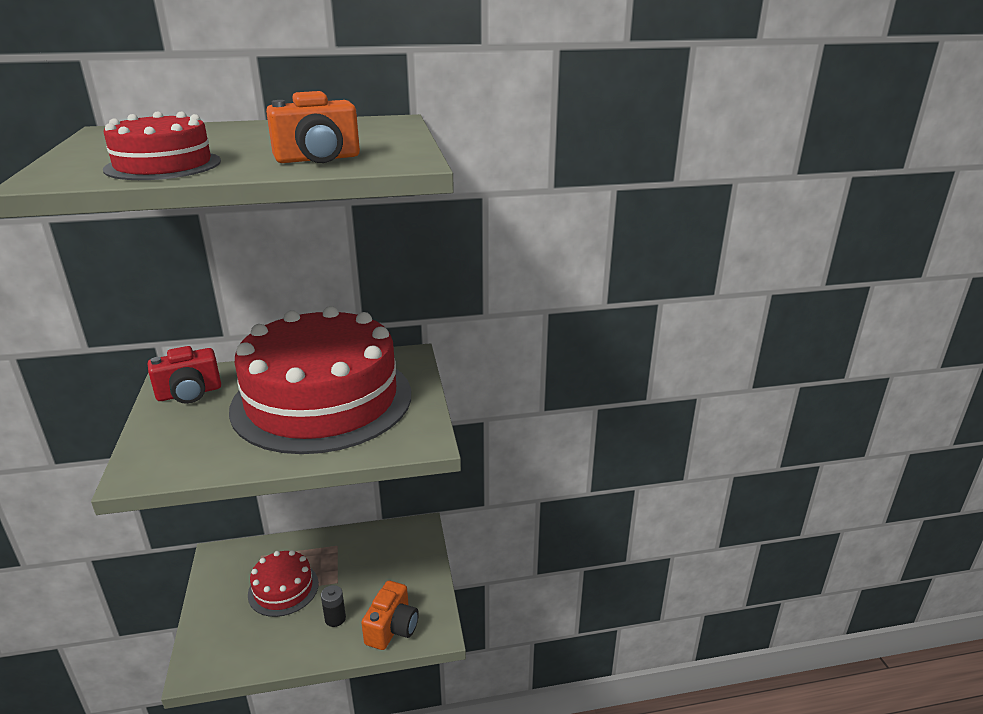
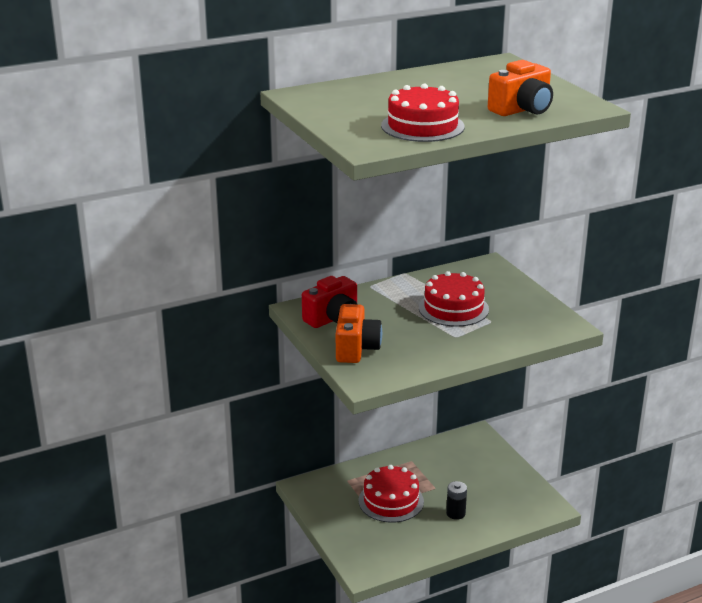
camera: 15 degrees left, 0 degrees up
(322, 400) = (453, 308): red cake -> red cake, size x0.45
(392, 628) = (510, 511): orange camera -> orange camera (356, 348)

